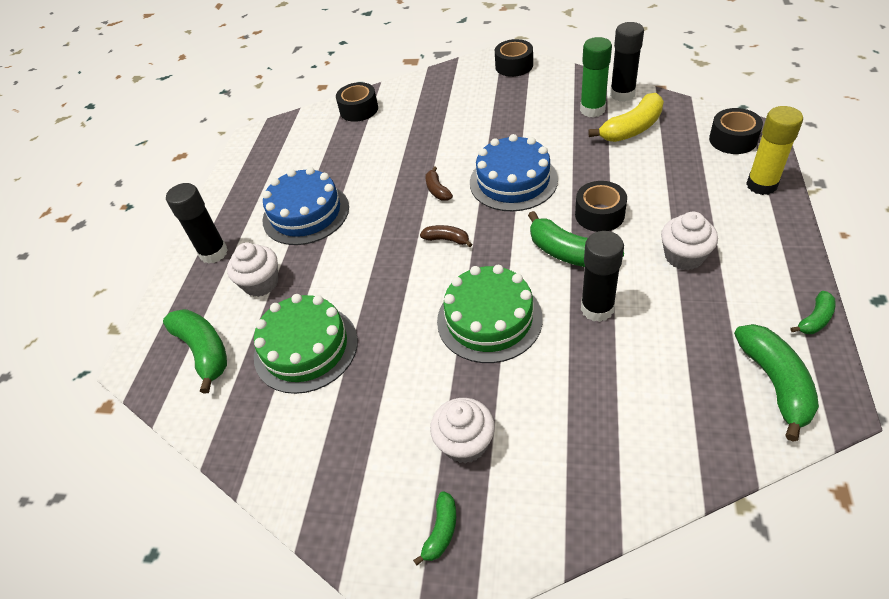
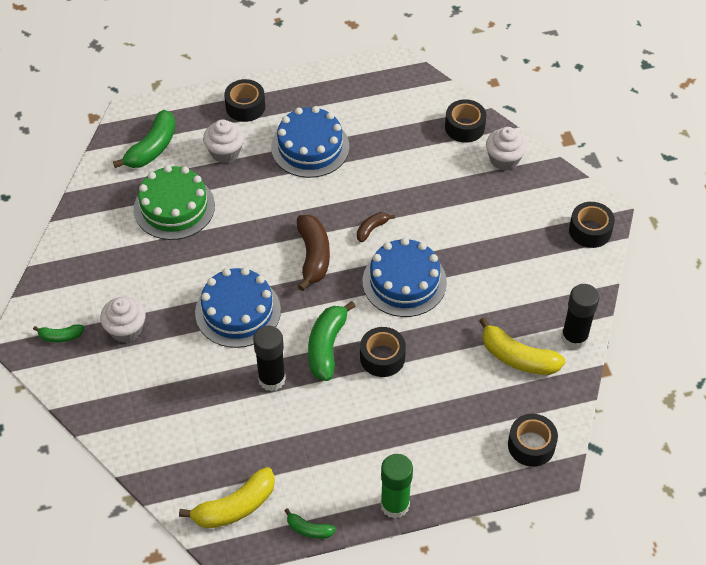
camera: 60 degrees right, 5 degrees up
(214, 253) = (245, 107): black glue stick -> black tape
(447, 239) = (313, 256): brown banana -> brown banana, size x1.87
(489, 319) = (238, 311): green cake -> blue cake
(592, 110) = (537, 318): green glue stick -> green glue stick (395, 505)
(684, 256) = (350, 429): white cupcake -> white cupcake (504, 159)
(761, 185) = (468, 476): yellow glue stick -> none
(775, 383) = (235, 507): green banana -> yellow banana

